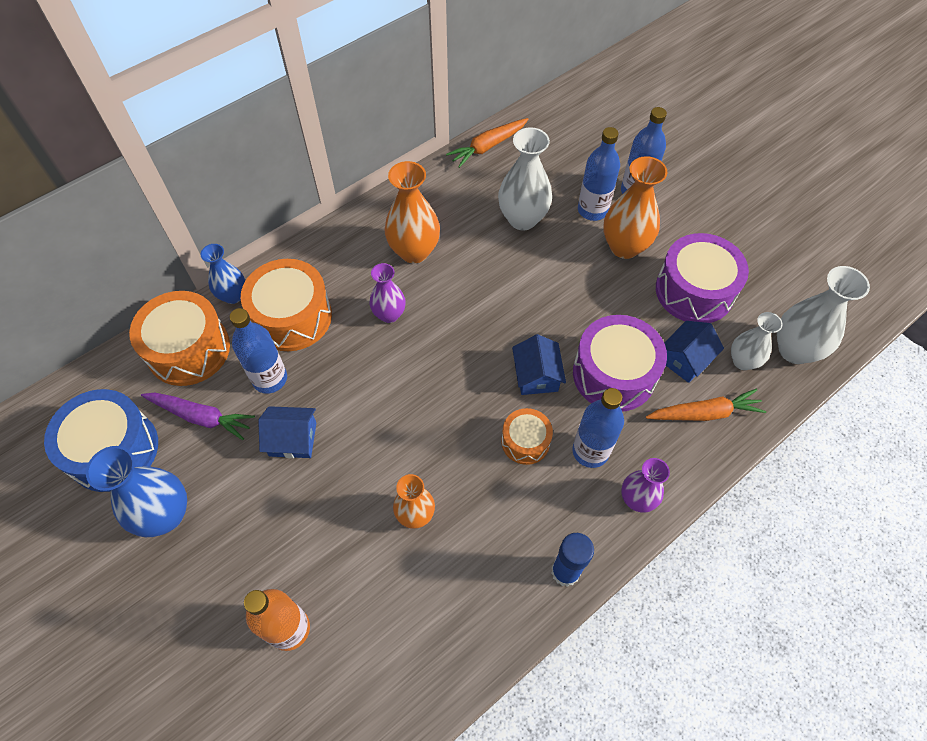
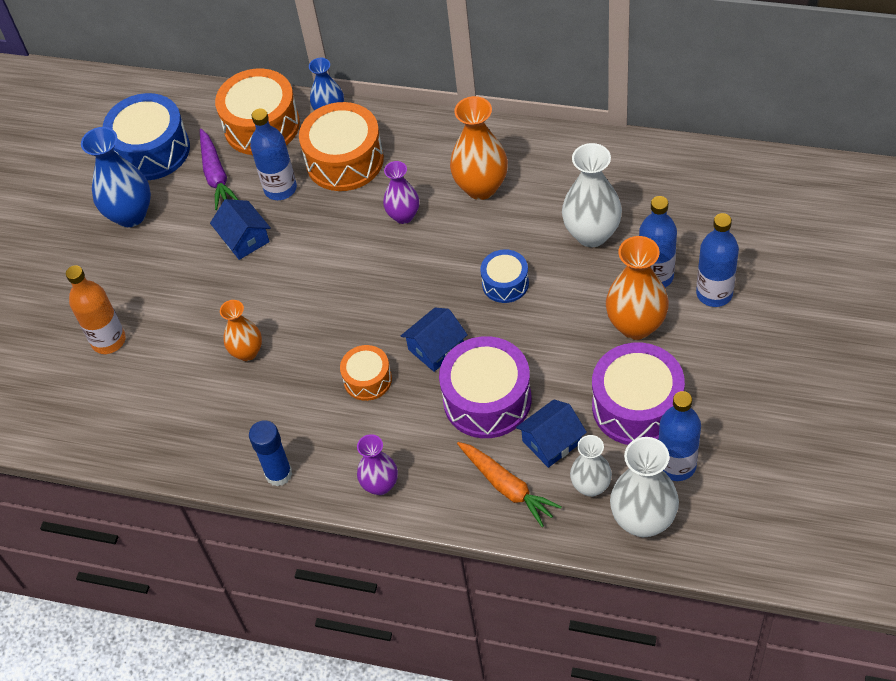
camera: 60 degrees right, 5 degrees down
(488, 146) = (651, 155): orange carrot -> none
(517, 294) = (505, 283): none -> blue drum
(590, 451) = (397, 428): blue bottle -> blue bottle (676, 465)
(685, 359) = (551, 442): blue house -> blue house turned 45 degrees counterclockwise

